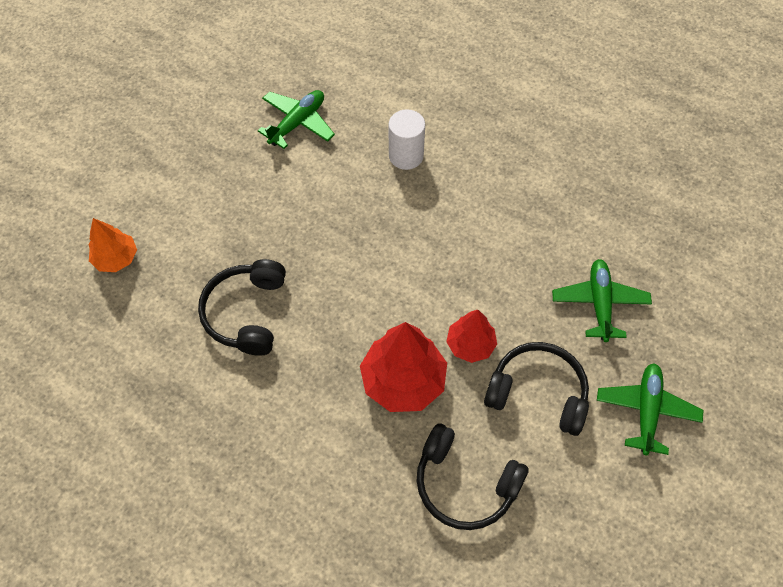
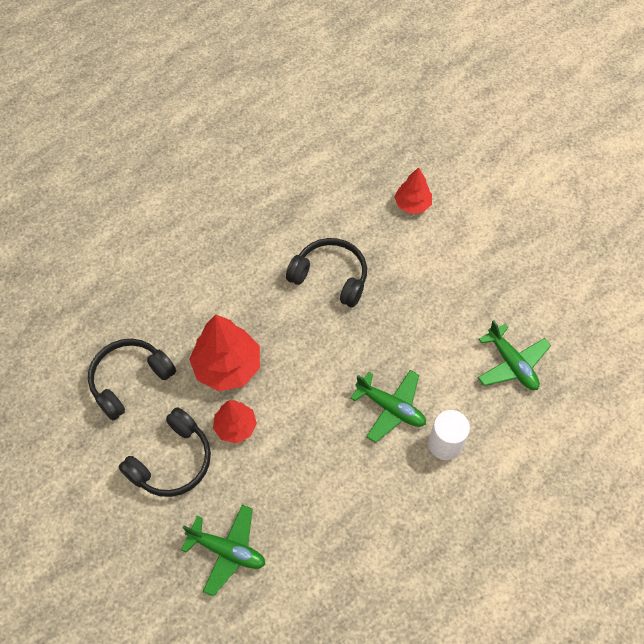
camera: 110 degrees right, 0 degrees up
(116, 258) = (412, 204): orange tree -> red tree
(646, 410) = (117, 542): green plane -> green plane (391, 408)

